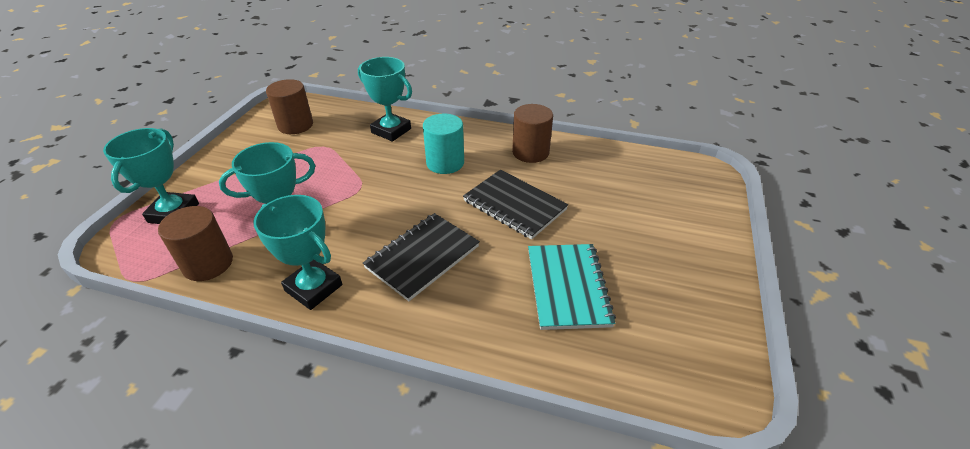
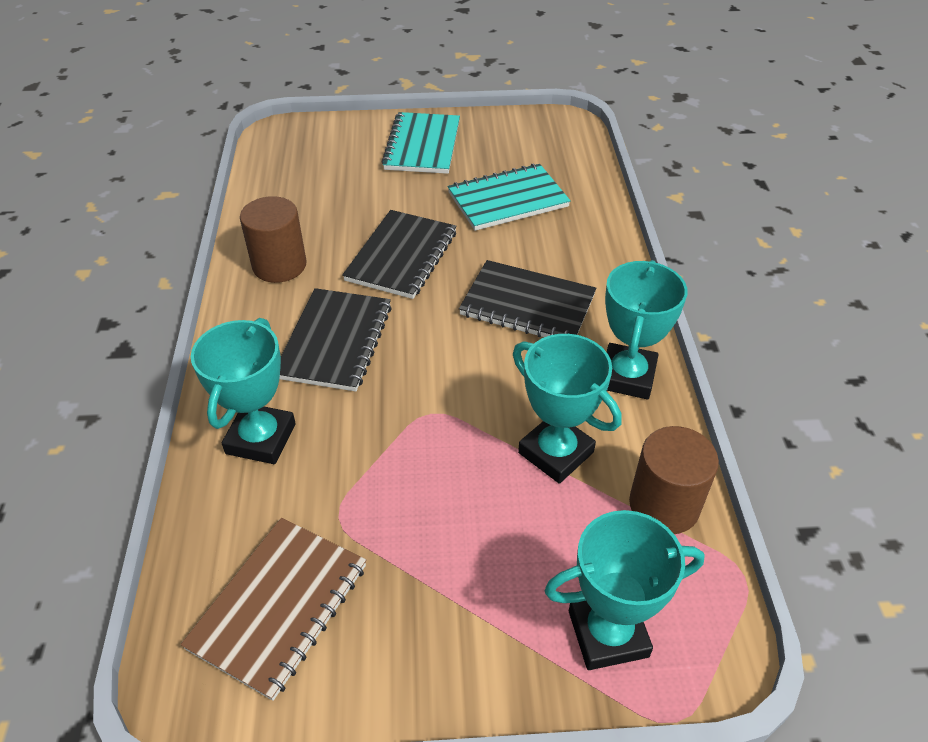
camera: 110 degrees left, 5 degrees up
(295, 125) = (279, 606): brown cylinder -> brown notebook
(445, 163) = (335, 341): turquoise cylinder -> black notebook
(676, 251) = (422, 145): none -> turquoise notebook

